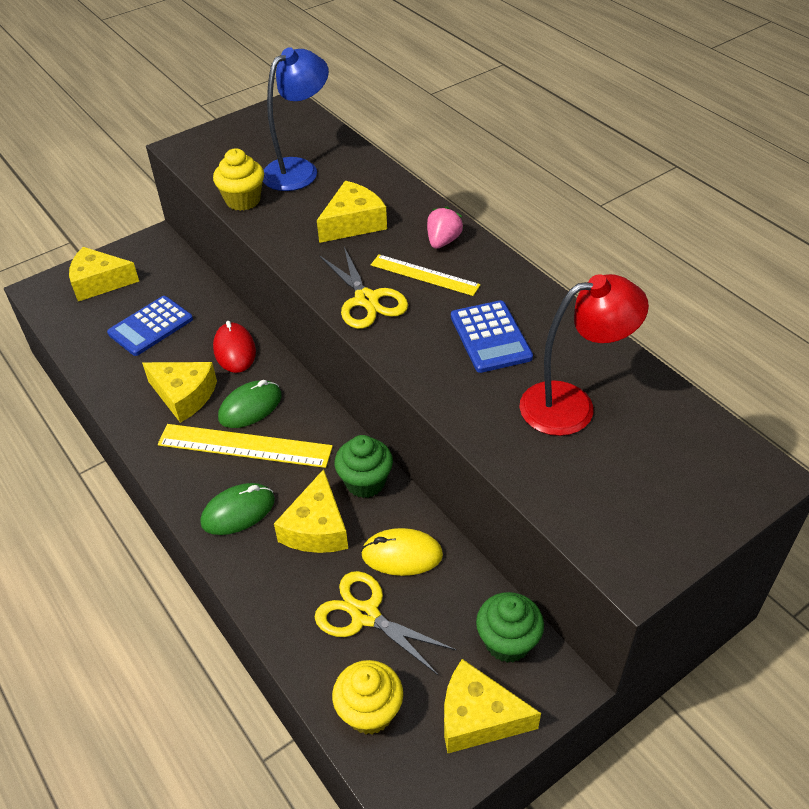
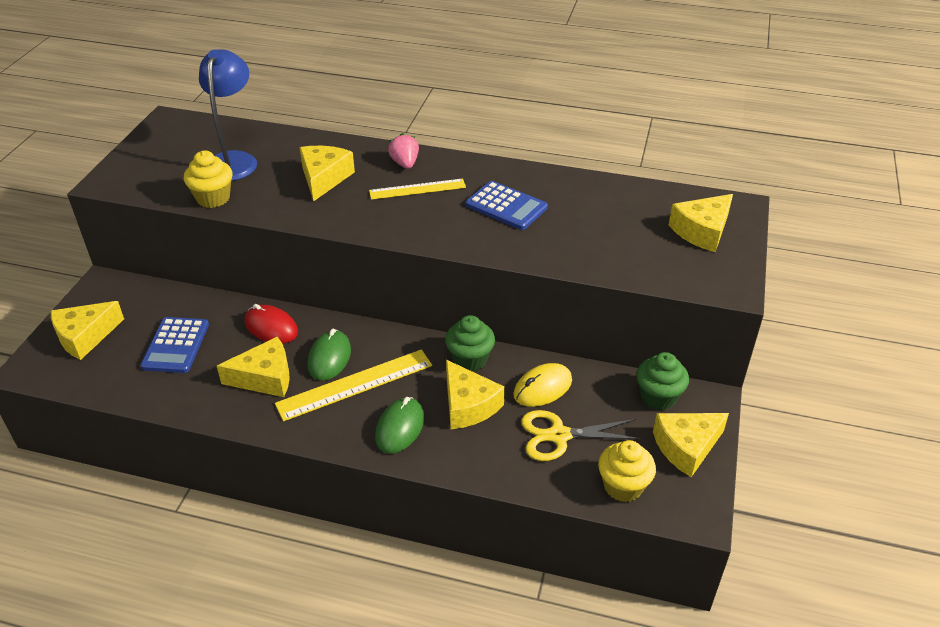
camera: 40 degrees left, 5 degrees down
(366, 300) = (395, 221): yellow scissors -> none
(572, 405) = (600, 221): red lamp -> none
(679, 481) = (702, 231): none -> yellow cheese

